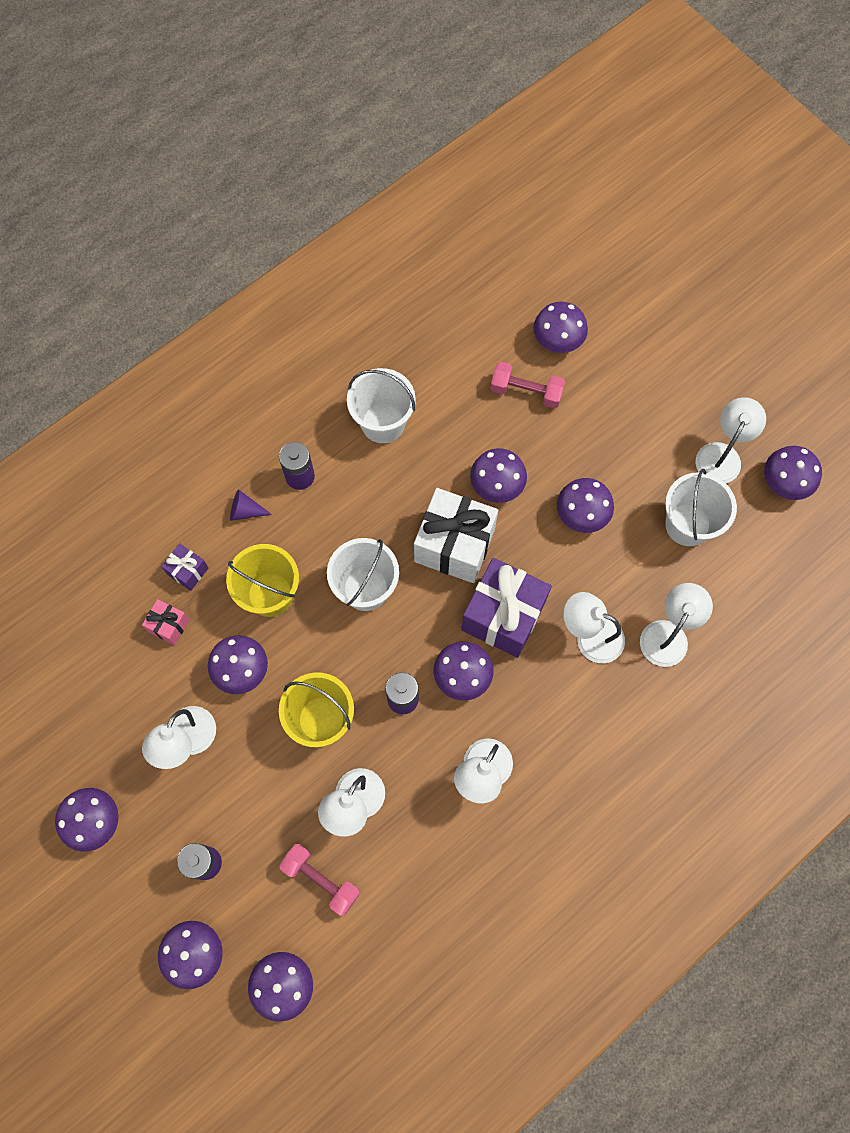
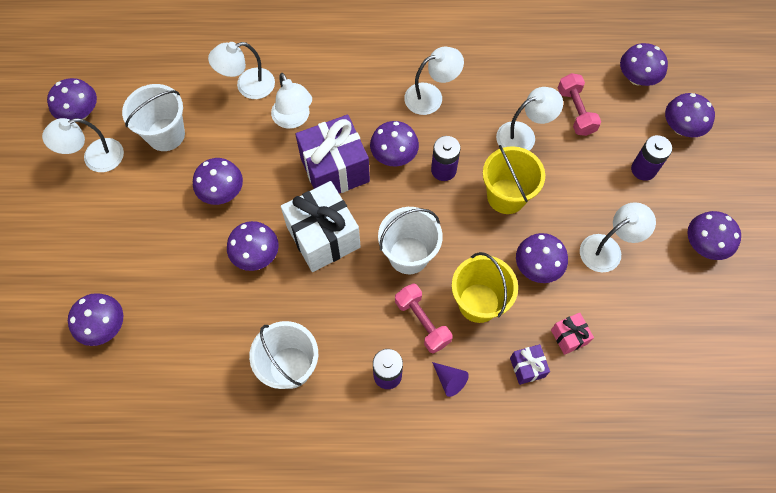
camera: 140 degrees left, 5 degrees down
(526, 392) = (168, 305): pink dumbbell -> pink dumbbell (422, 322)

